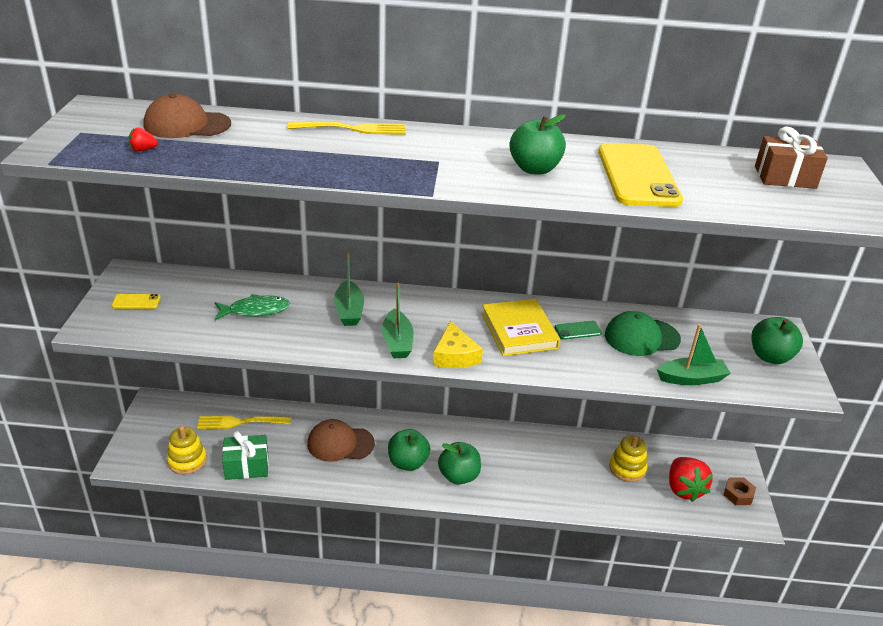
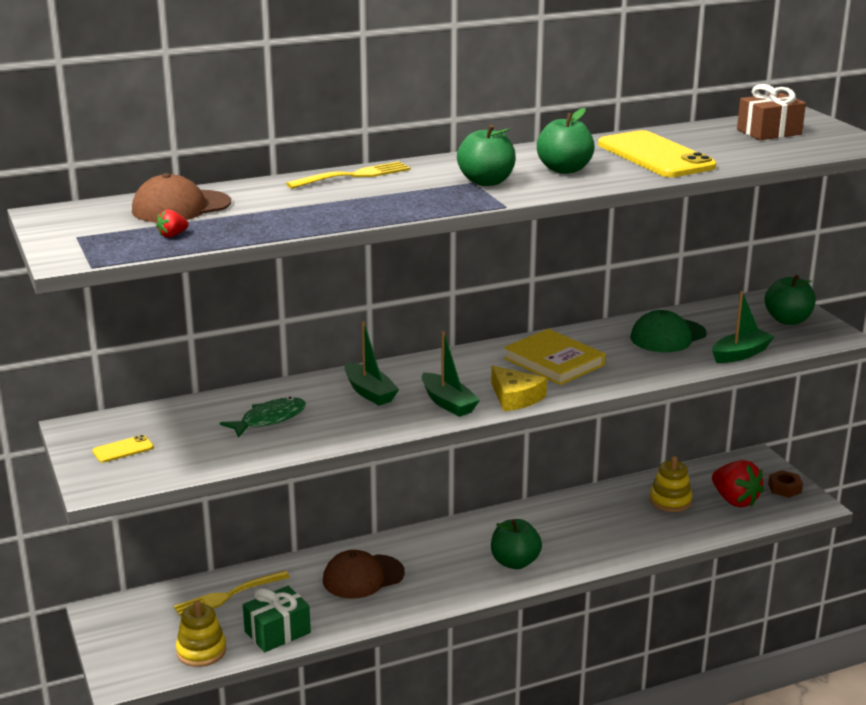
camera: 25 degrees left, 10 degrees down
(408, 463) = (452, 569): green apple -> green apple (486, 182)
(578, 330) = (606, 346): green phone -> none

